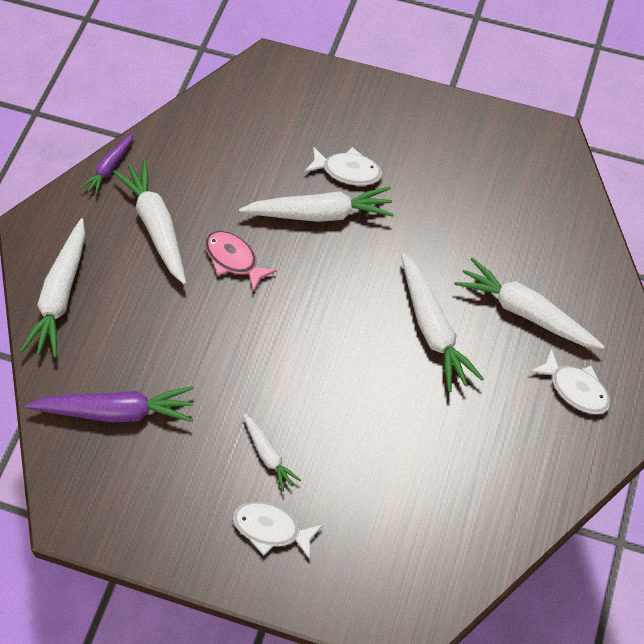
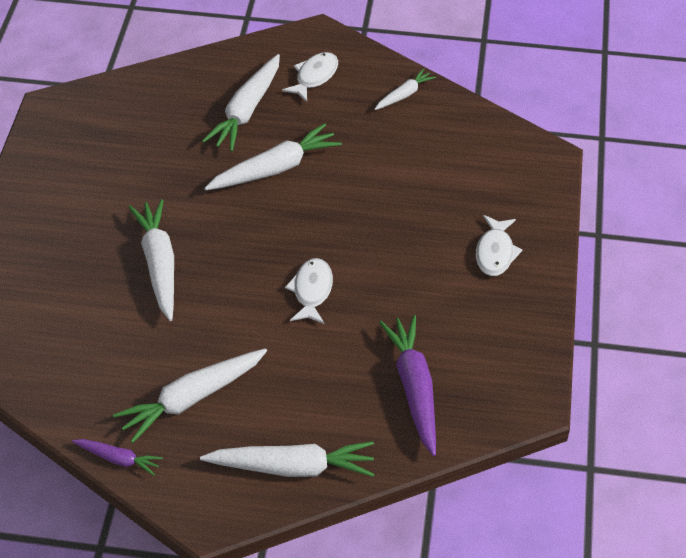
camera: 100 degrees left, 10 degrees down
(234, 259) = (224, 324): pink fish -> none
(268, 455) = (427, 265): white carrot -> white carrot (404, 95)
(348, 171) = (104, 250): white fish -> white fish (312, 291)

